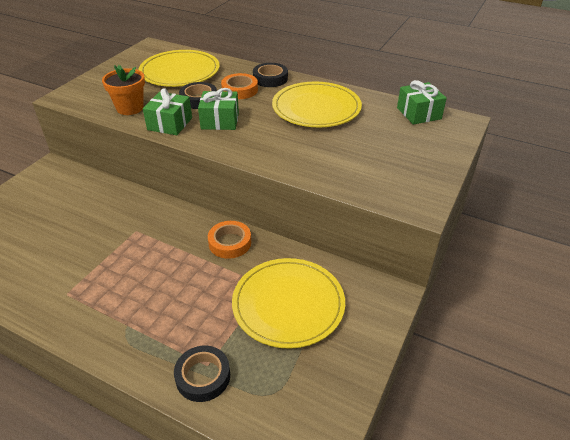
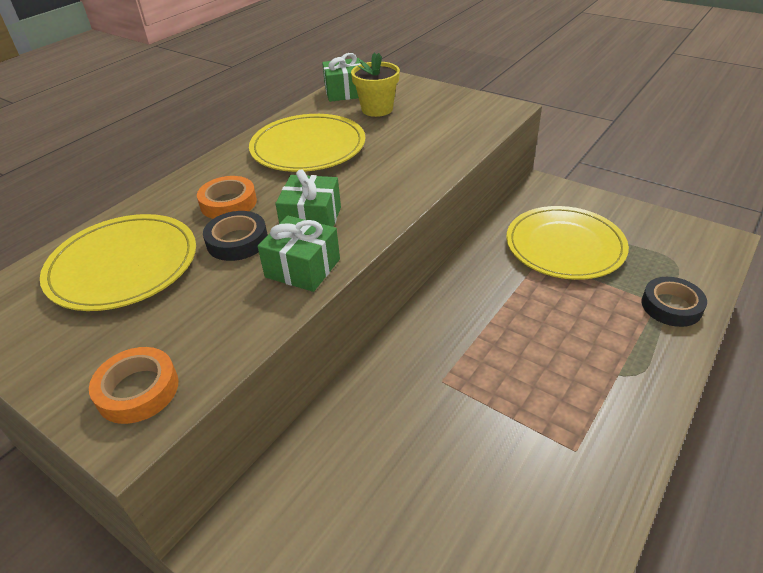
camera: 80 degrees left, 0 degrees up
(130, 108) = (229, 319): orange flower pot -> none
(230, 243) = (471, 286): orange tape -> orange tape (138, 390)
(270, 79) = (208, 177): black tape -> none
(390, 132) = (377, 109): none -> yellow flower pot

